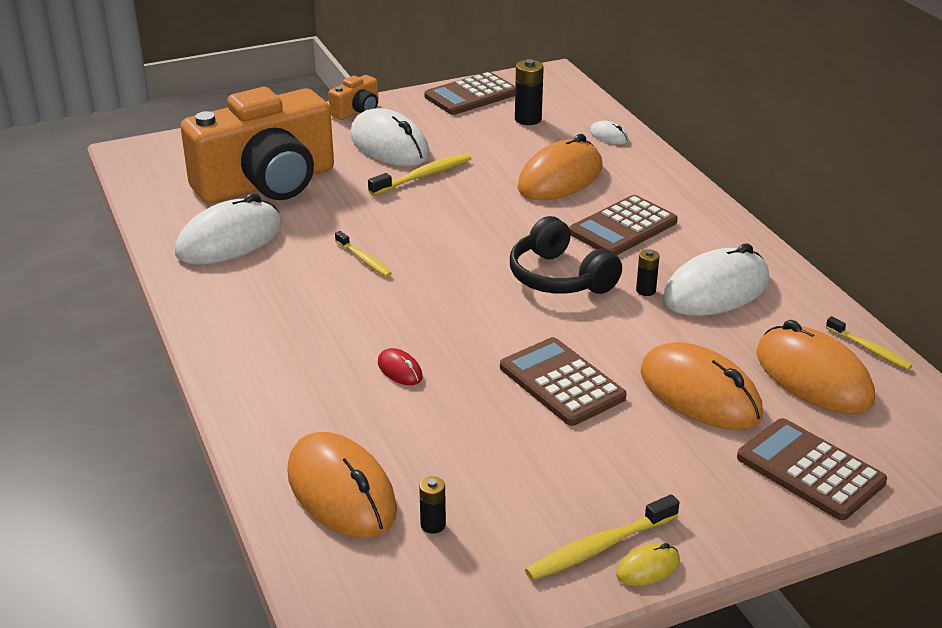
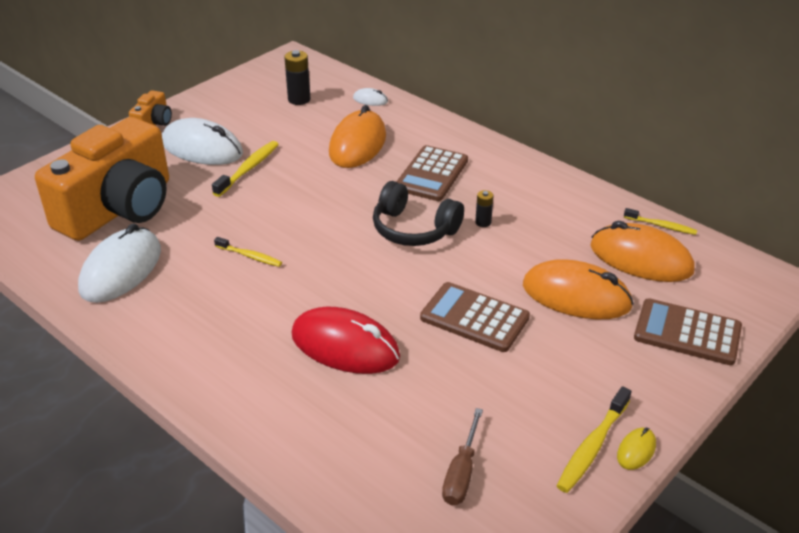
camera: 25 degrees left, 5 degrees up
(341, 492) = (371, 470): orange mouse -> none
(400, 370) = (345, 346): red mouse -> red mouse, size x2.31
(433, 525) = (461, 473): black battery -> brown screwdriver
(471, 95) = (240, 88): brown calculator -> none
(716, 290) = (531, 208): white mouse -> none

